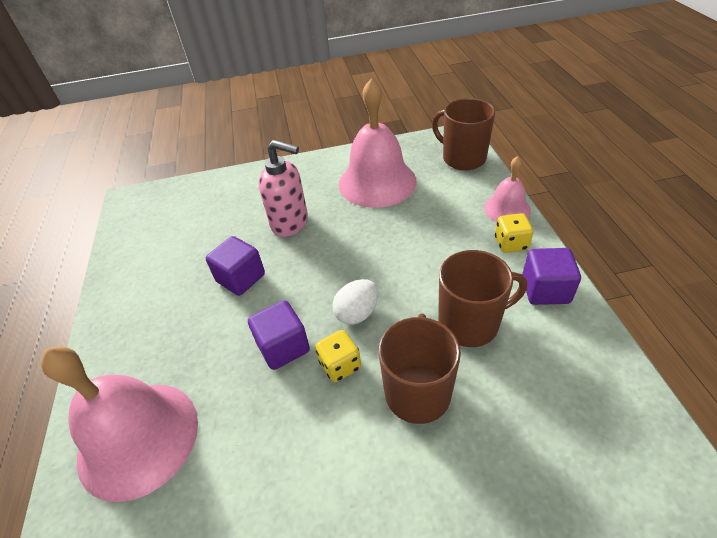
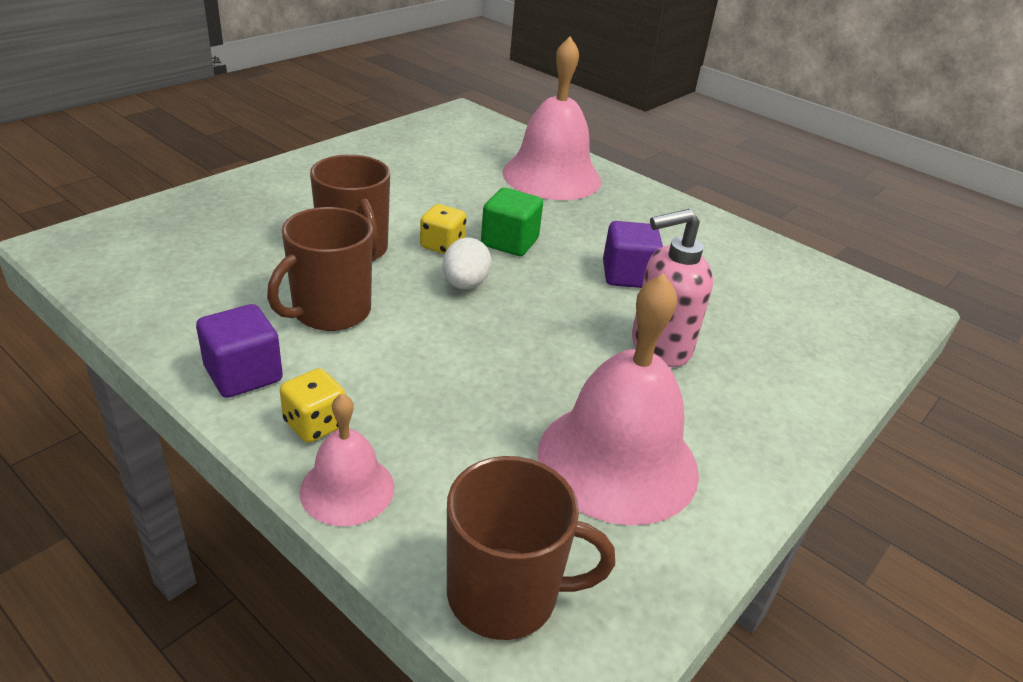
camera: 135 degrees right, 10 degrees down
(283, 347) = (509, 242): purple cube -> green cube

